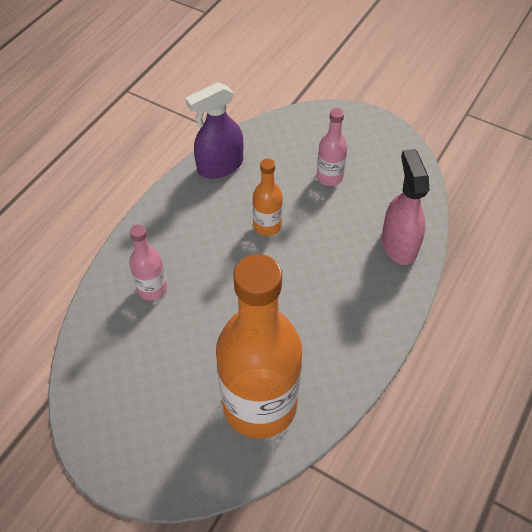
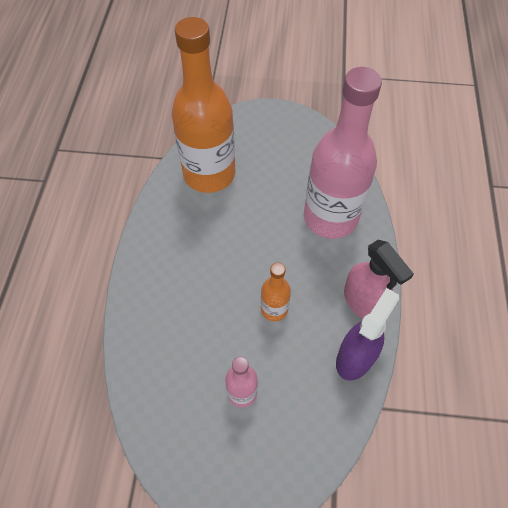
camera: 155 degrees right, 5 degrees up
(152, 289) = (330, 217): pink bottle -> pink bottle, size x2.22
(399, 244) = (149, 340): pink spray bottle -> pink spray bottle (363, 302)

